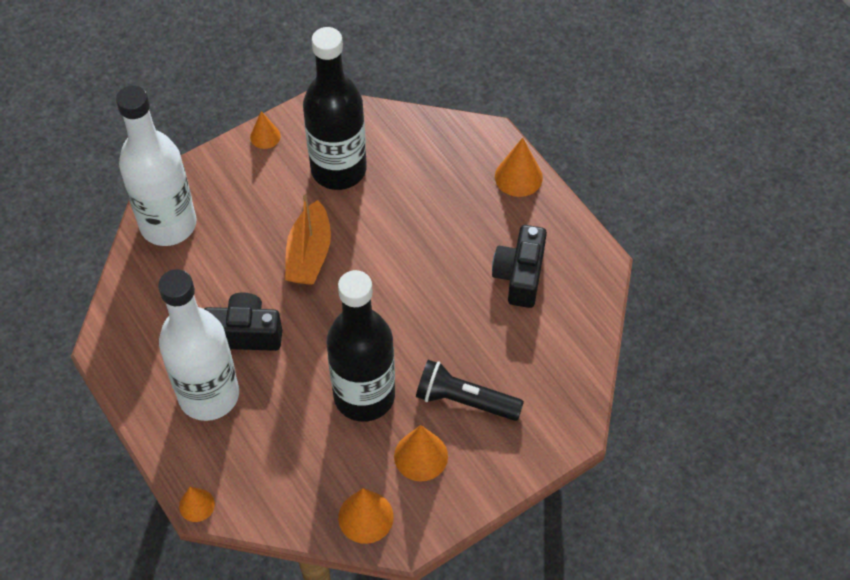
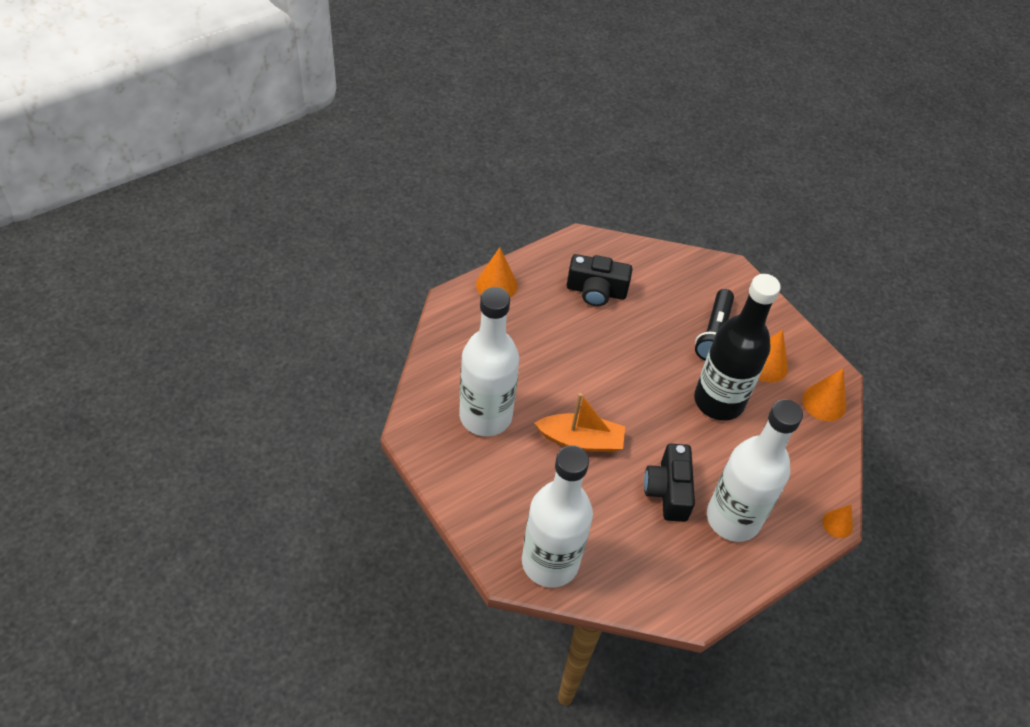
camera: 95 degrees left, 5 degrees down
(265, 136) = (443, 478): orange cone -> none
(338, 169) = (485, 416): black bottle -> white bottle

